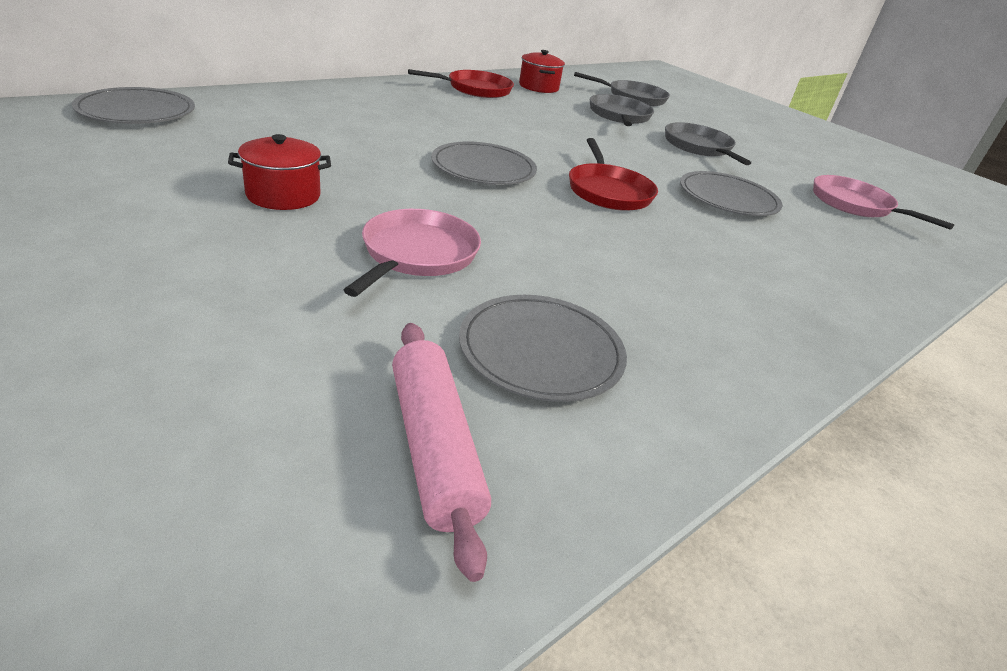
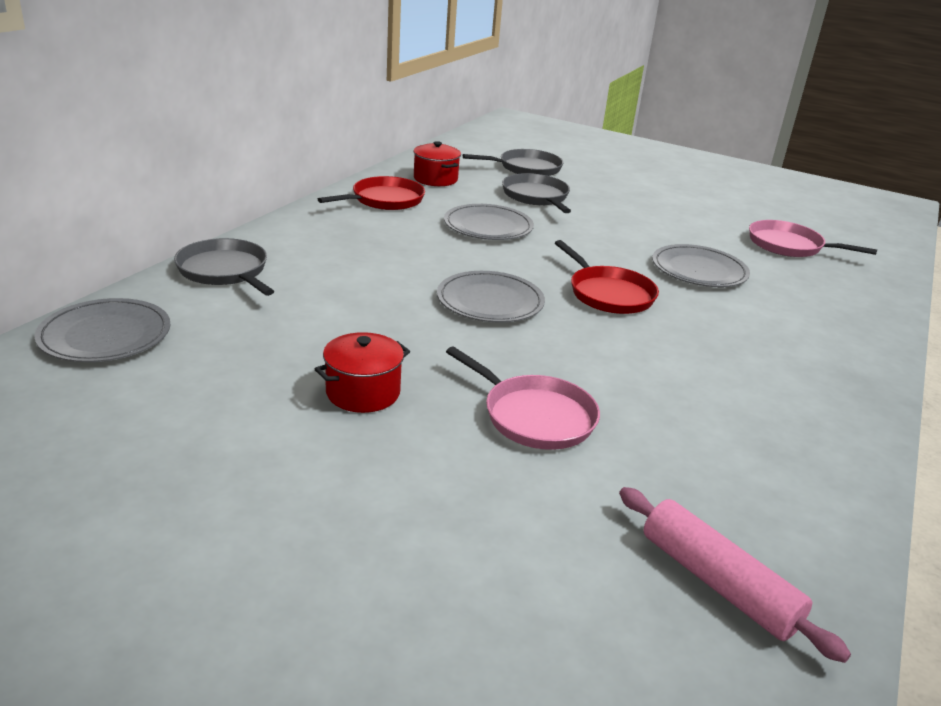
camera: 20 degrees left, 5 degrees down
(417, 254) = (535, 416): pink pan -> pink pan turned 135 degrees clockwise
(541, 351) = (707, 475): grey plate -> grey plate (488, 226)
(699, 147) = (630, 216): grey pan -> grey pan (224, 271)

